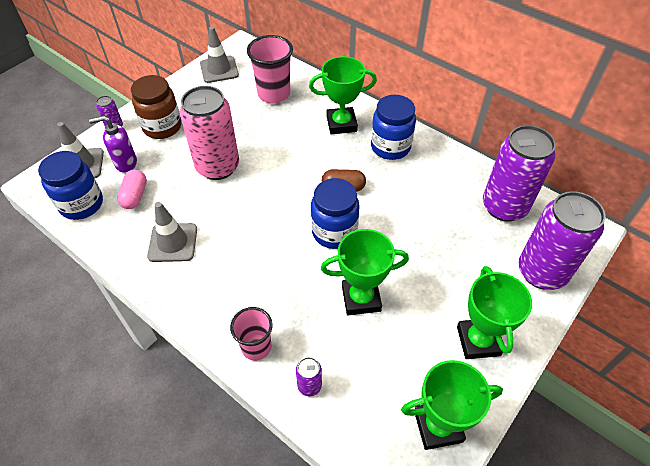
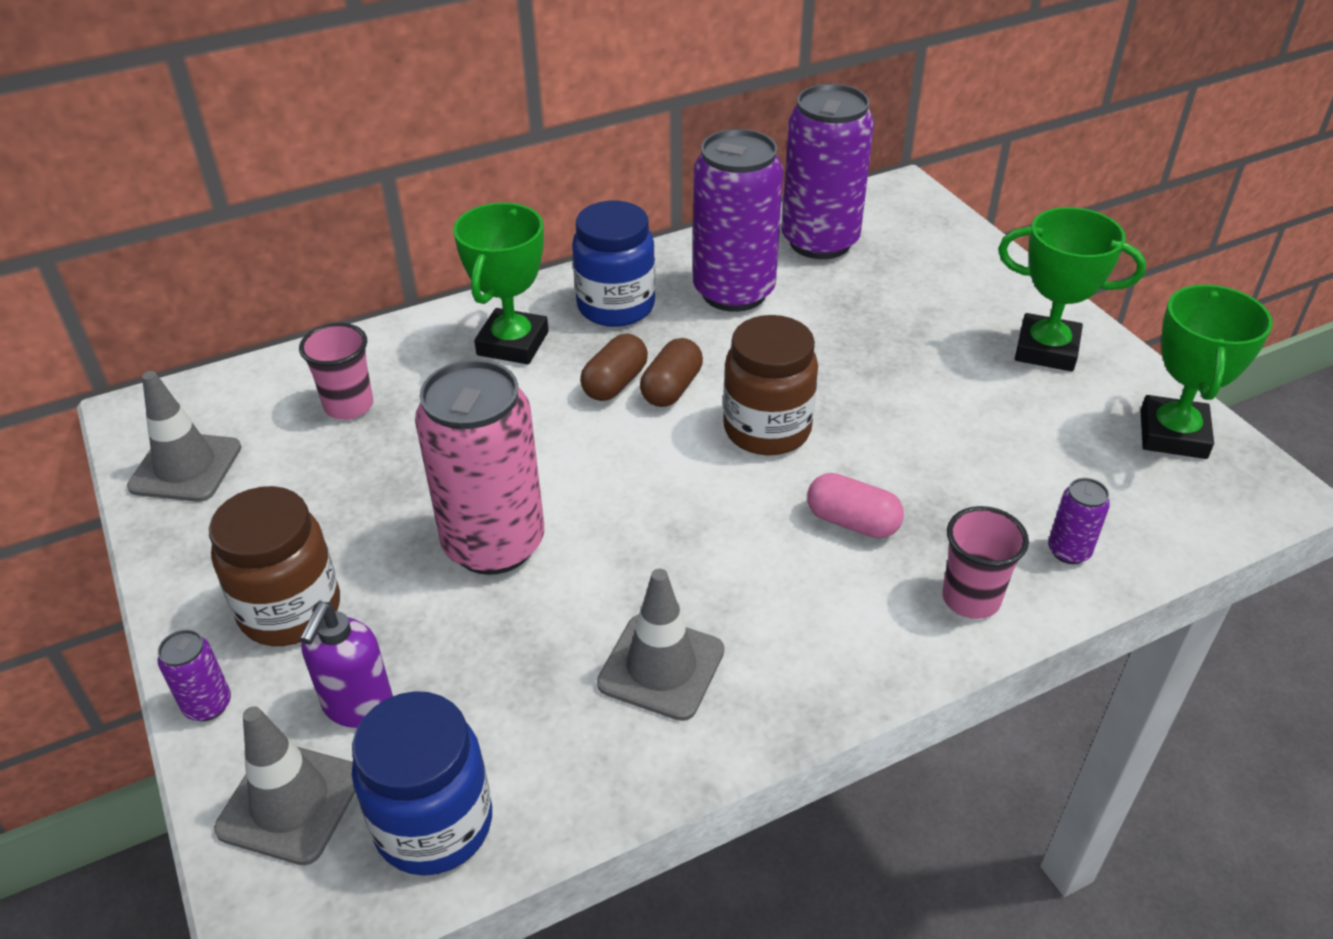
camera: 65 degrees left, 10 degrees down
(135, 196) = (480, 708): pink capsule -> pink capsule (852, 522)
(274, 94) = (349, 406): pink cup -> pink cup, size x0.65
(334, 232) = (767, 429): blue jar -> brown jar
(335, 167) = (615, 383): none -> brown capsule
(361, 298) = (922, 441): green trophy -> none
(541, 272) = (954, 254): purple can -> purple can (734, 292)

